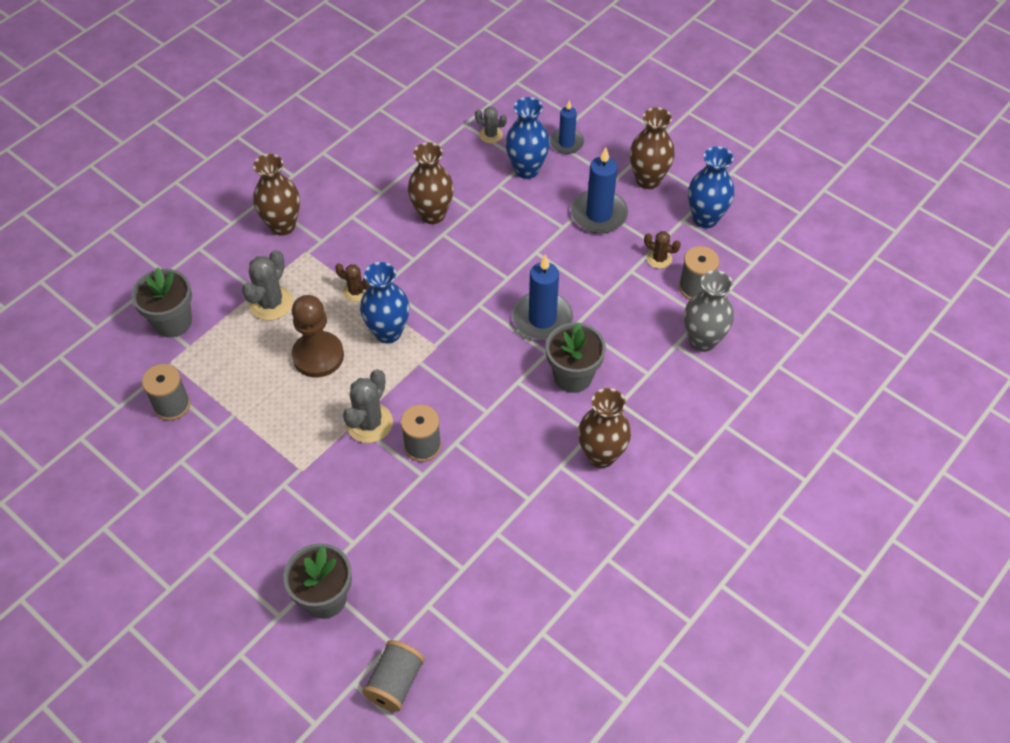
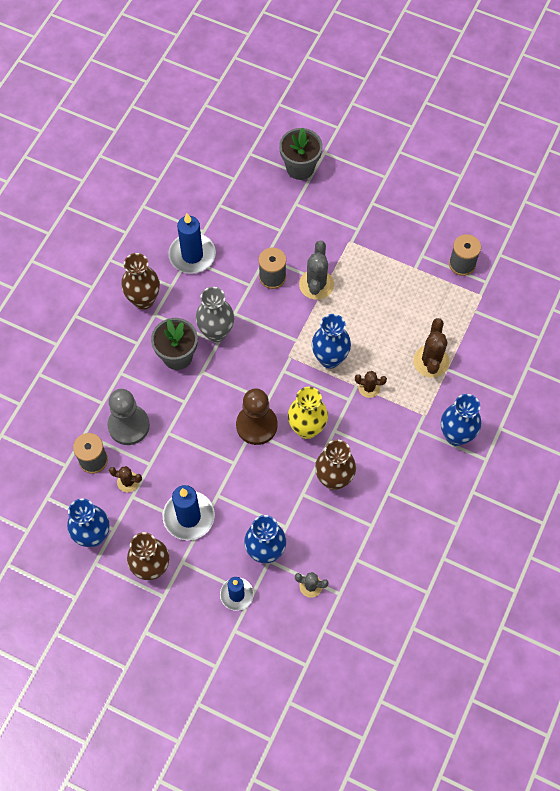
camera: 165 degrees right, 10 degrees up
(173, 322) = (497, 327): grey flower pot -> none
(271, 303) = (431, 361): grey cactus -> brown cactus
(282, 226) = (456, 435): brown vase -> blue vase
(318, 356) = (375, 326): brown pawn -> brown pawn (256, 425)
(395, 682) = (239, 133): grey spool -> none
(443, 267) = (307, 428): none -> yellow vase
(542, 319) = (213, 400): blue candle -> blue candle (192, 255)
(648, 313) = (129, 425): none -> grey pawn
(702, 340) = (81, 411): grey vase -> grey vase (216, 332)

